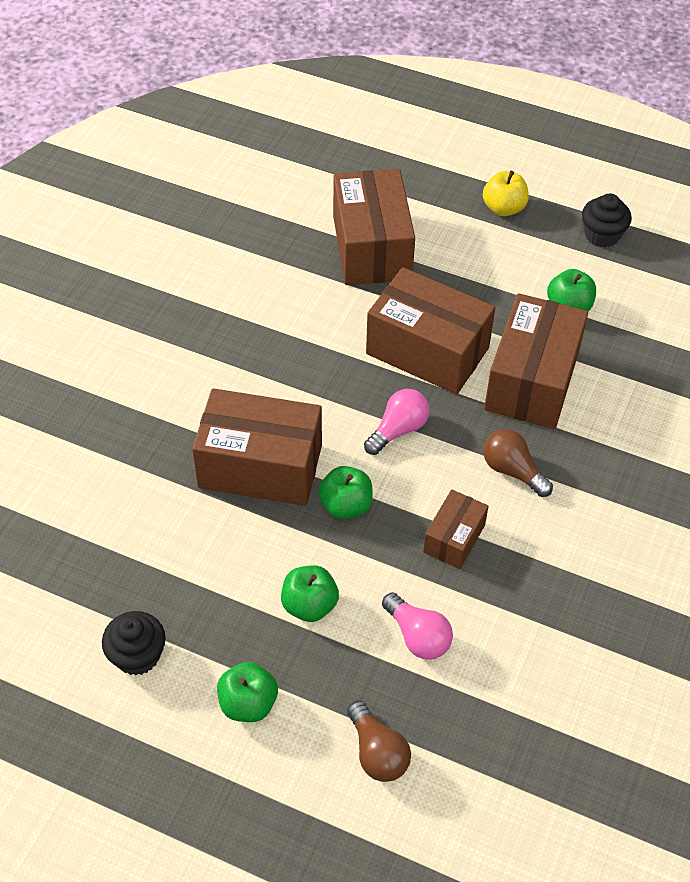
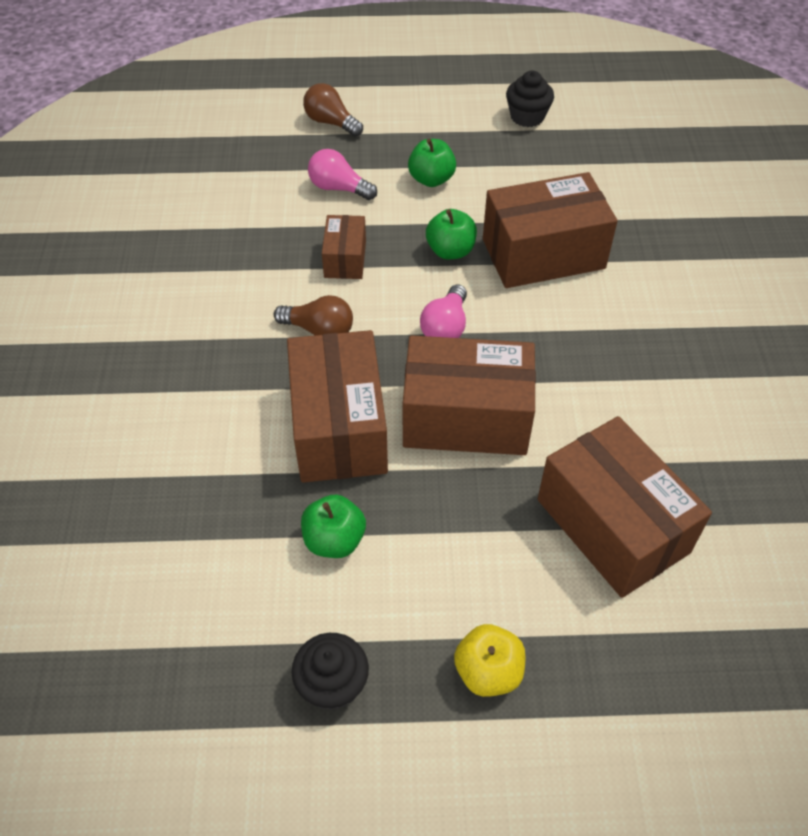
camera: 155 degrees right, 0 degrees up
(248, 703) = (433, 118): green apple -> none

